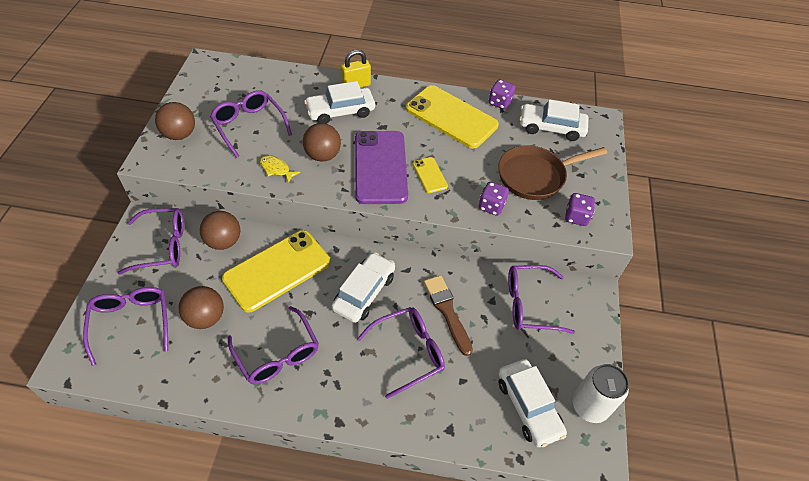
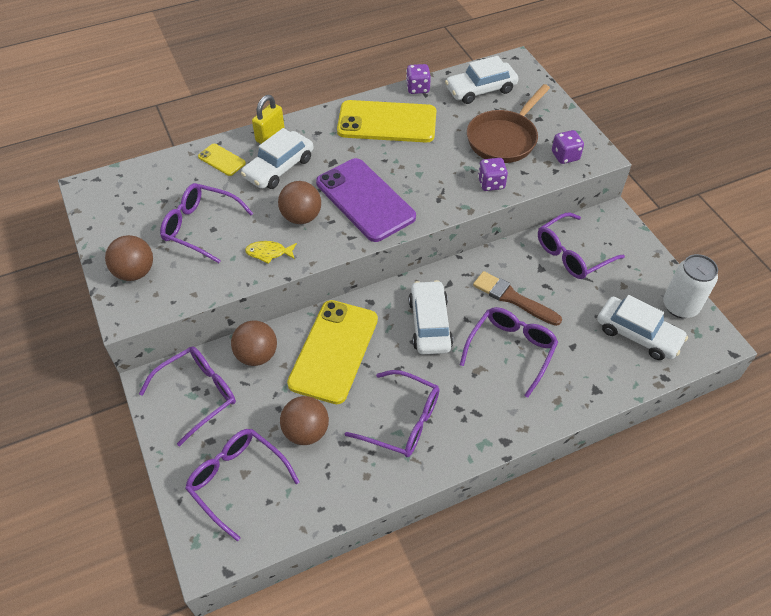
camera: 30 degrees left, 0 degrees up
(430, 175) = (415, 184): yellow phone -> yellow phone (222, 160)

